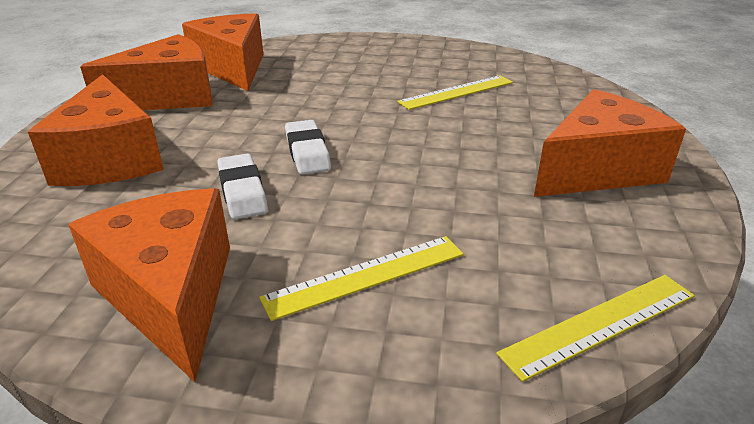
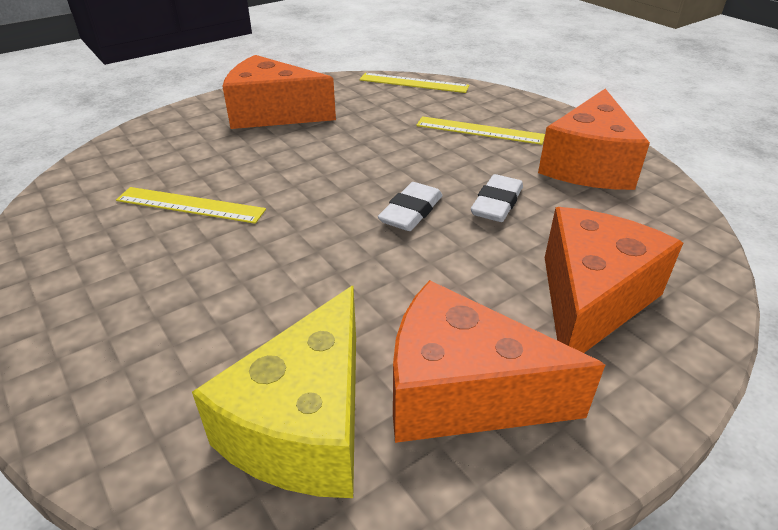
camera: 135 degrees left, 5 degrees up
(233, 68) = (305, 425): orange cheese -> yellow cheese

